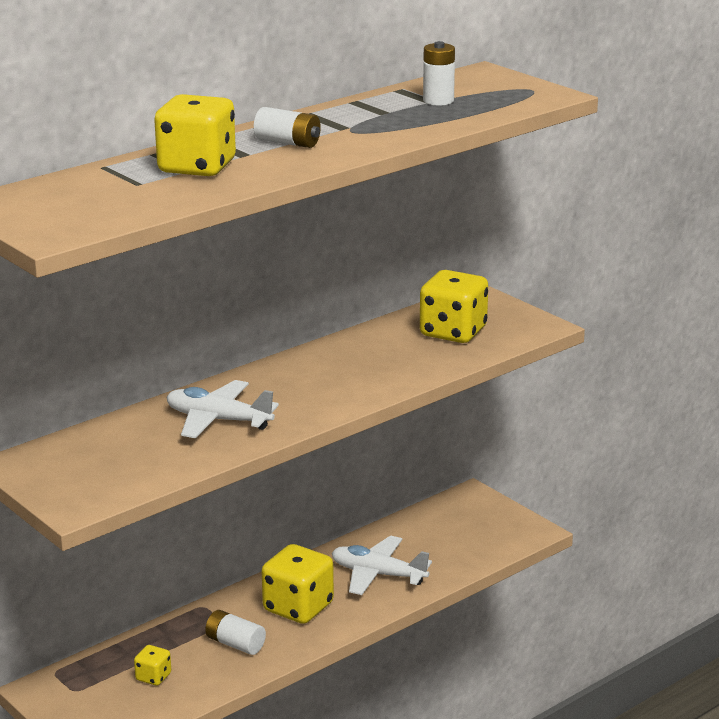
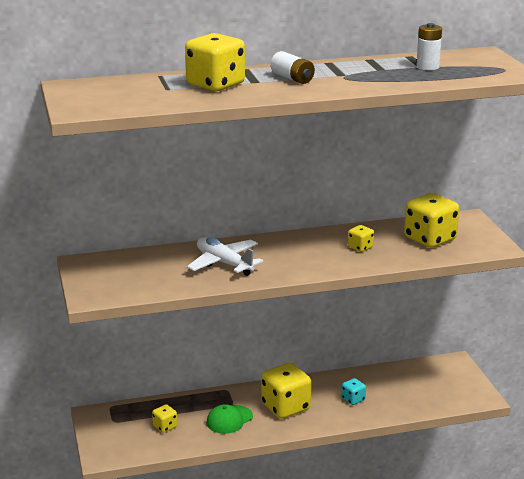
camera: 25 degrees right, 0 degrees up
(235, 644) = (229, 419): white battery -> green cap
(377, 361) = (360, 247): none -> yellow dice
(378, 574) = (353, 399): white plane -> turquoise dice

